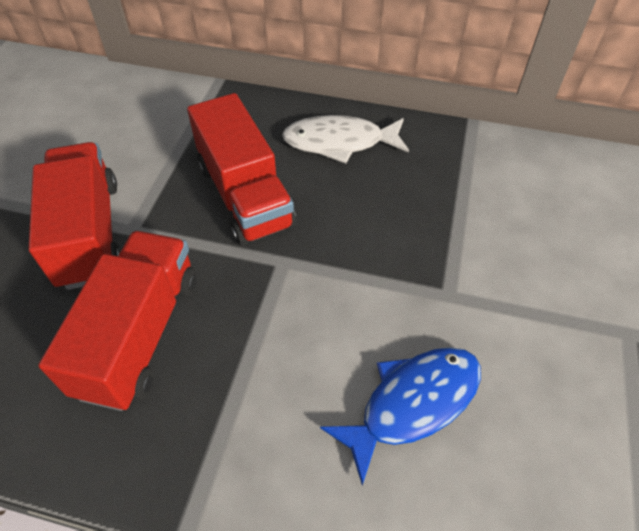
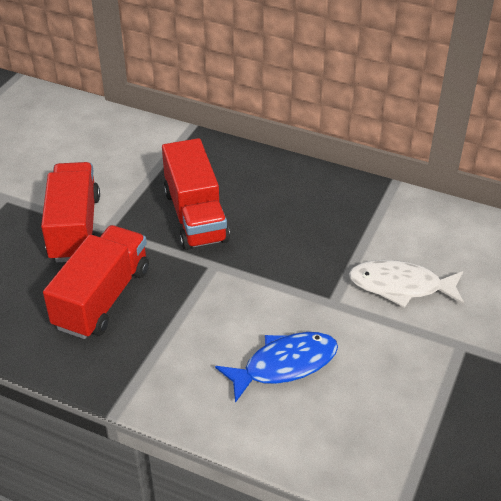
camera: 10 degrees right, 10 degrees down
(339, 142) = (279, 185): white fish -> white fish (400, 286)

